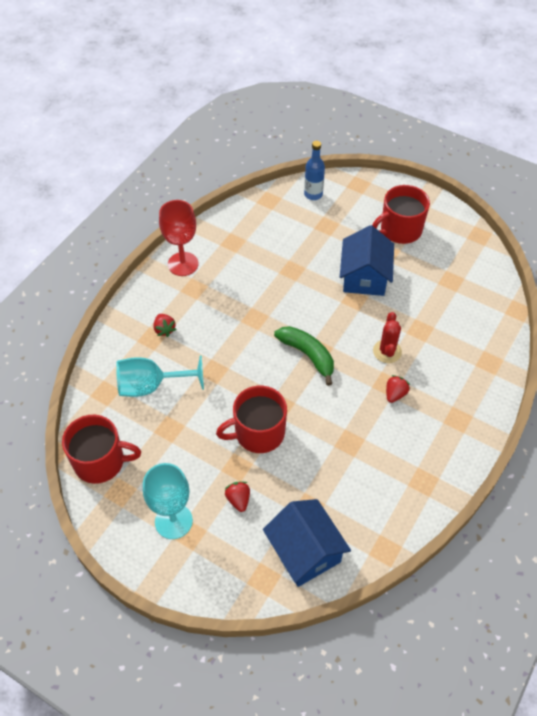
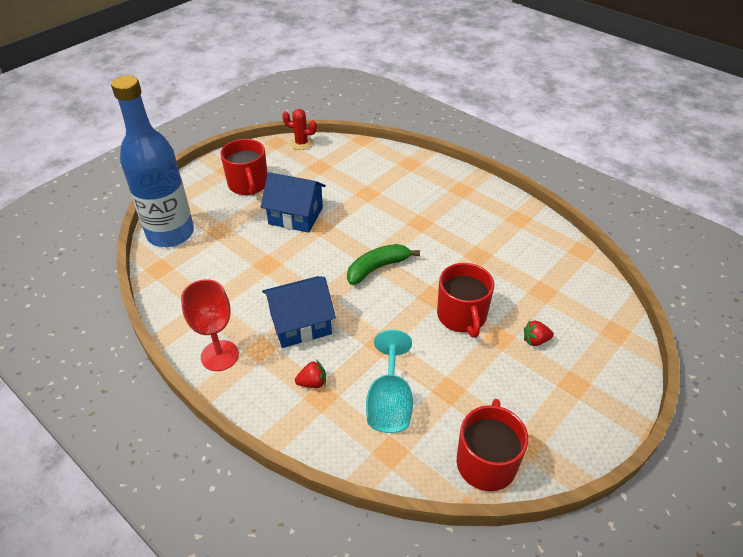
camera: 80 degrees left, 10 degrees down
(173, 521) = (560, 396): turquoise goblet -> none
(305, 551) = (586, 300): blue house -> blue house (300, 324)
(313, 194) = (170, 234): blue bottle -> blue bottle, size x2.31
(387, 351) = (385, 216): red cactus -> red cactus (301, 143)
(395, 394) = (432, 219): red strawberry -> none

